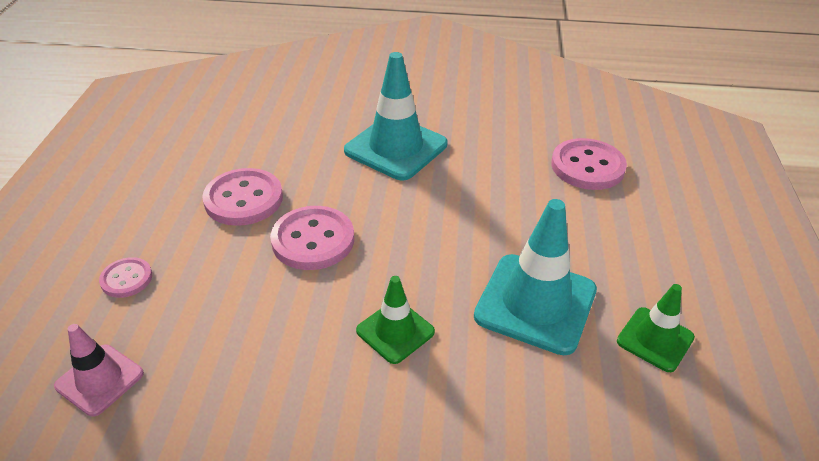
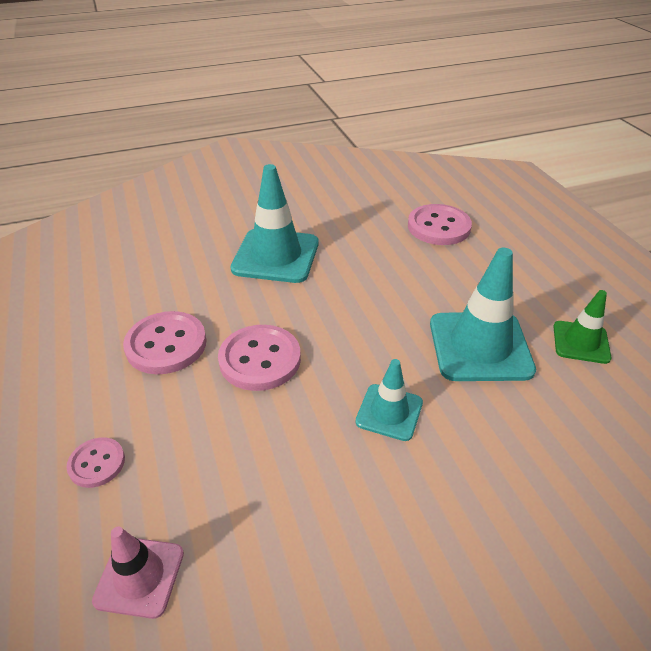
camera: 25 degrees left, 0 degrees up
(395, 331) = (389, 412): green traffic cone -> turquoise traffic cone

